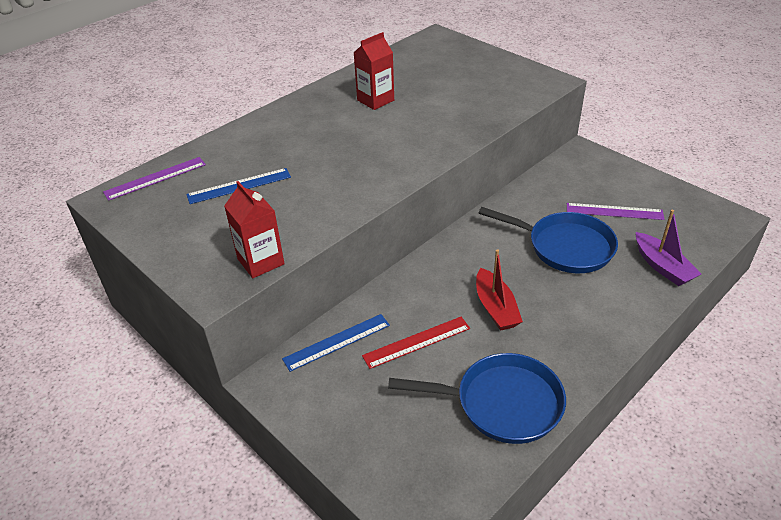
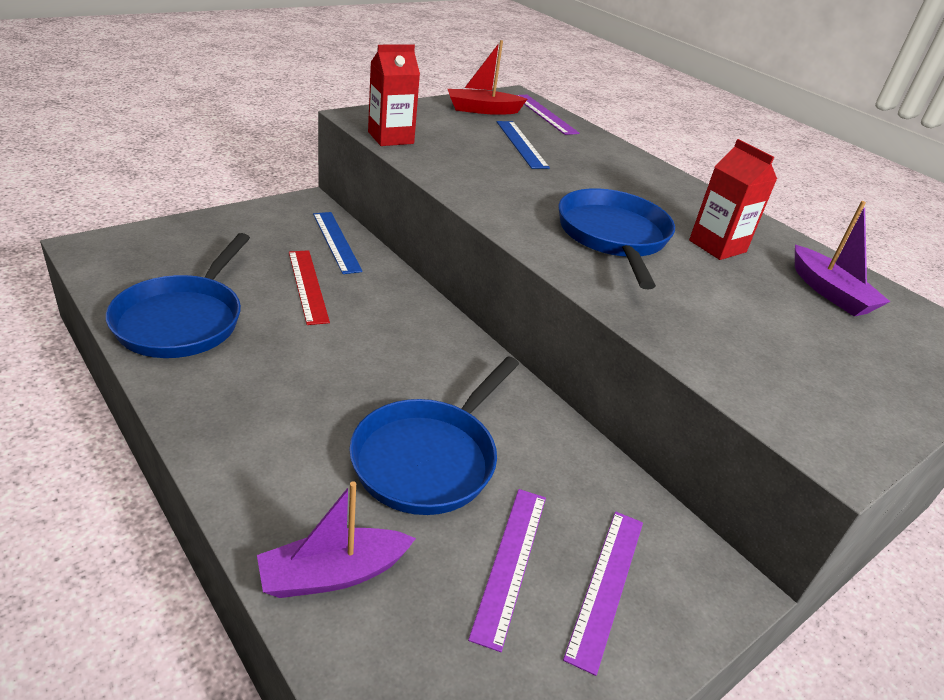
camera: 90 degrees right, 5 degrees down
(387, 137) = (613, 237): none -> blue pan
(409, 69) = (829, 292): none -> purple boat
(495, 308) = (331, 353): red boat -> red boat (483, 110)
(606, 183) = (606, 585): none -> purple ruler

